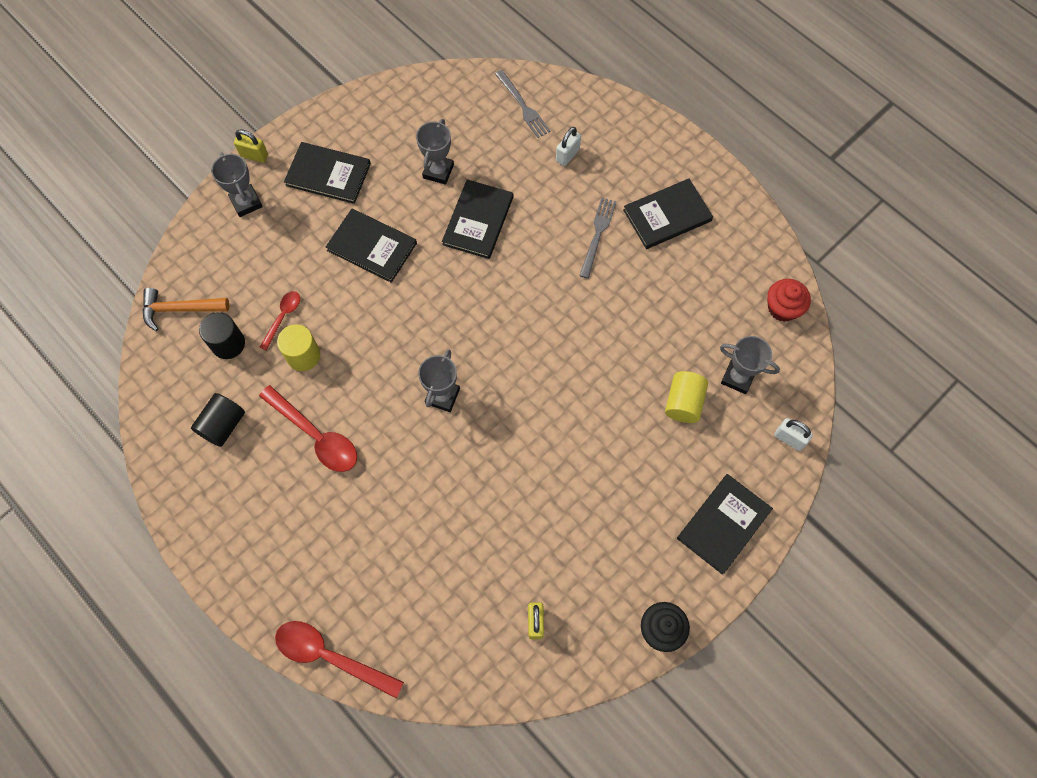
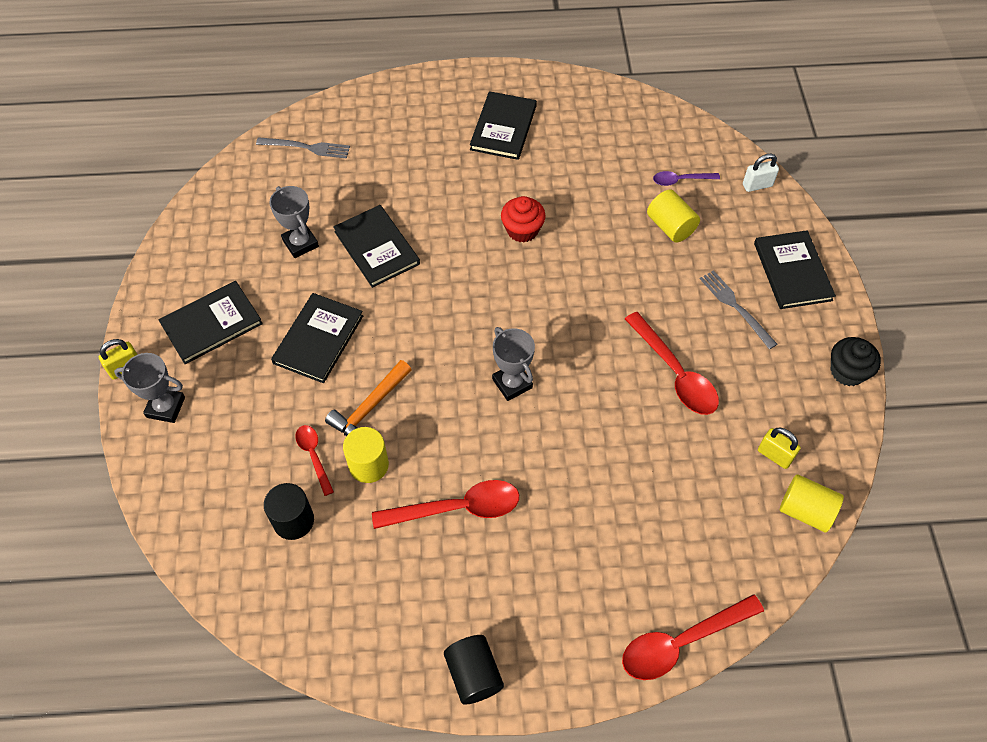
camera: 50 degrees left, 10 degrees down
(180, 309) = (214, 539): orange hammer -> orange hammer (369, 408)
(223, 425) = (372, 582): black cylinder -> black cylinder (473, 674)
(372, 247) = (318, 339): black book -> black book turned 45 degrees counterclockwise
(505, 676) = (805, 511): none -> yellow cylinder
(547, 502) = (675, 374): none -> red spoon
(567, 155) = (383, 150): white padlock -> none
(597, 234) = (474, 180): grey fork -> grey fork (735, 307)
(737, 377) = (680, 180): grey trophy -> purple spoon
(782, 308) = (649, 116): red cupcake -> red cupcake (522, 230)

